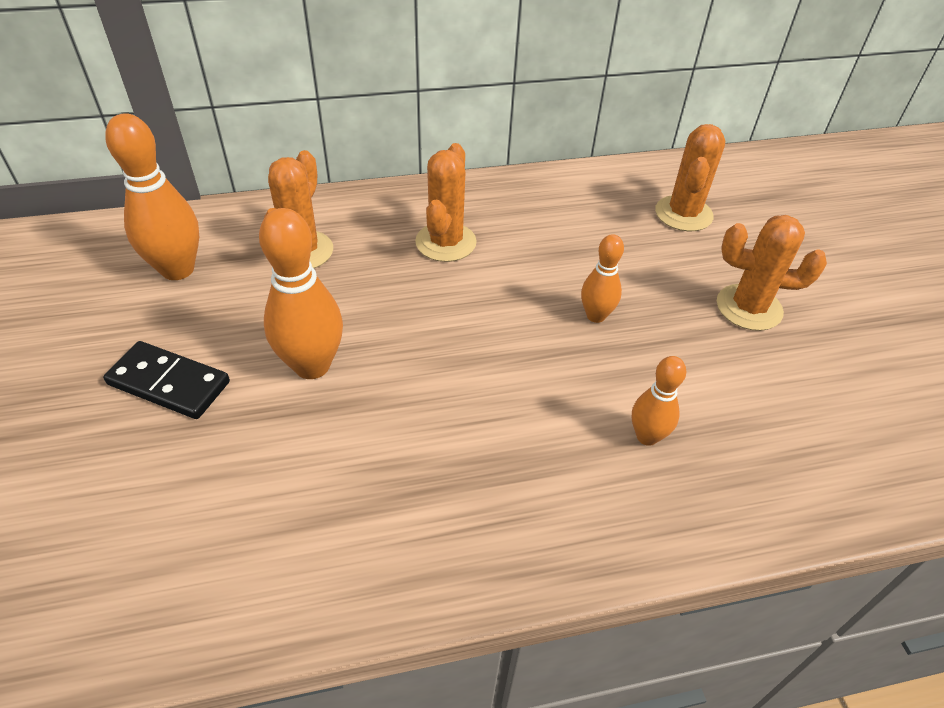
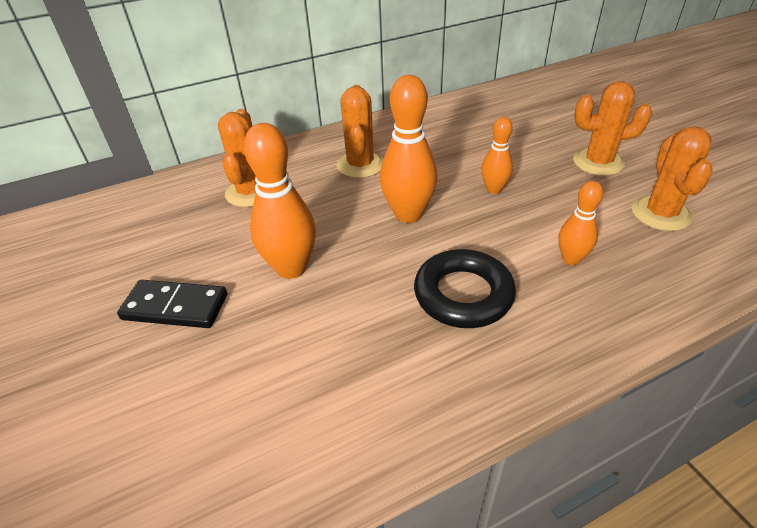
camera: 10 degrees left, 5 degrees down
(177, 269) = (152, 225): orange bowling pin -> orange bowling pin (408, 214)
(495, 450) = (463, 294): none -> black ring
(683, 214) = (523, 115): orange cactus -> orange cactus (660, 214)

